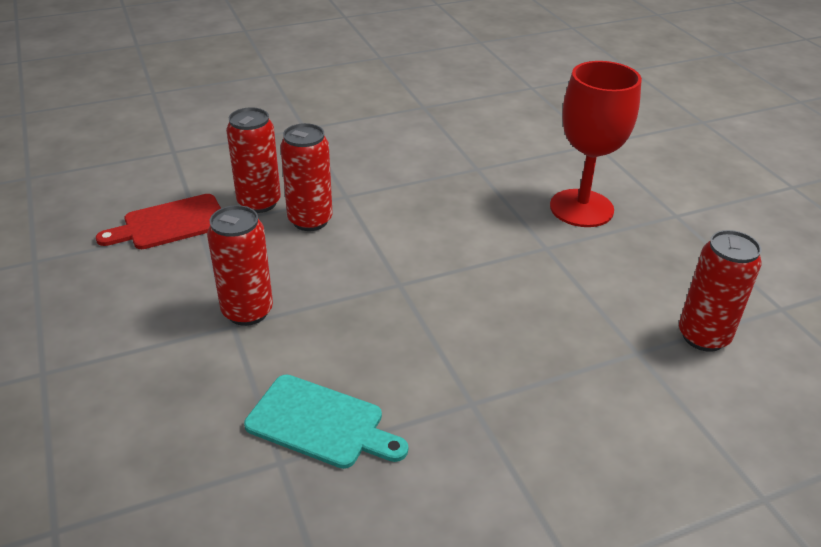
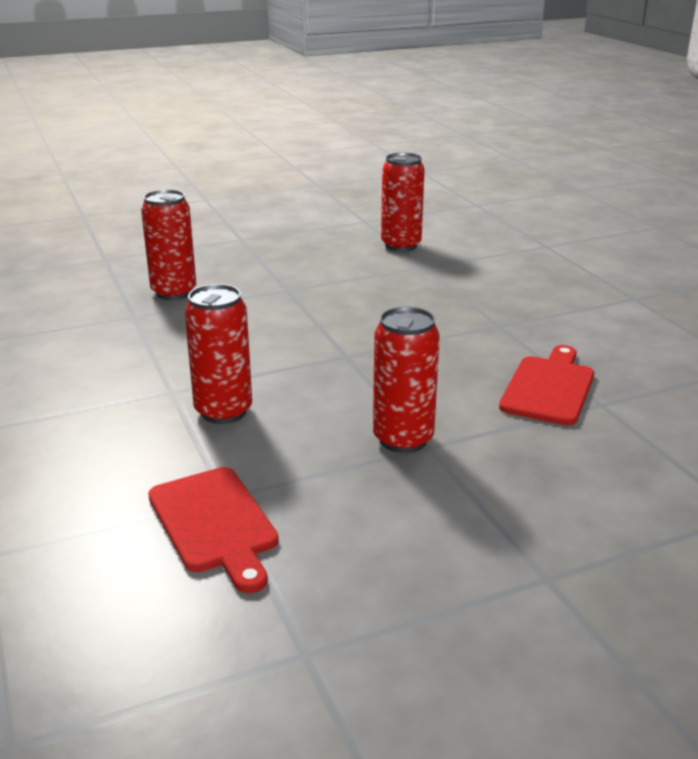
camera: 90 degrees left, 10 degrees down
(259, 203) = (174, 452): red can -> red can (174, 292)
(320, 423) = (549, 388): turquoise cutting board -> red cutting board
(581, 208) = (224, 272): red goblet -> none

